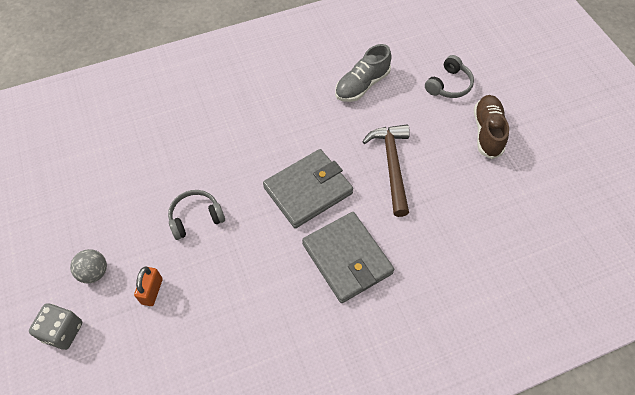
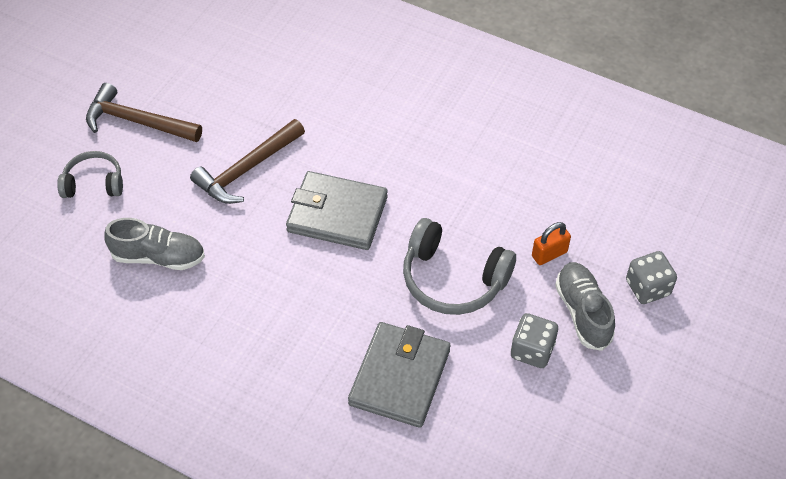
camera: 130 degrees left, 5 degrees down
(94, 272) = (583, 312): grey ball -> grey shoe
(106, 221) = (532, 350): none -> grey dice
(196, 218) = (453, 279): grey headphones -> grey headphones, size x1.62
(347, 258) = (377, 142): grey wallet -> grey wallet (399, 377)
(487, 132) = (137, 122): brown shoe -> brown hammer

